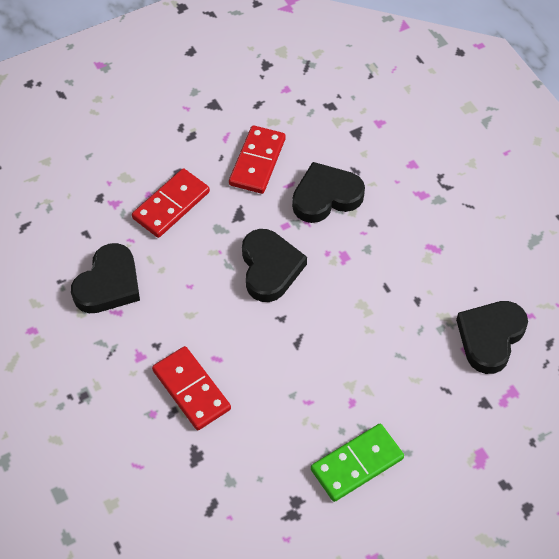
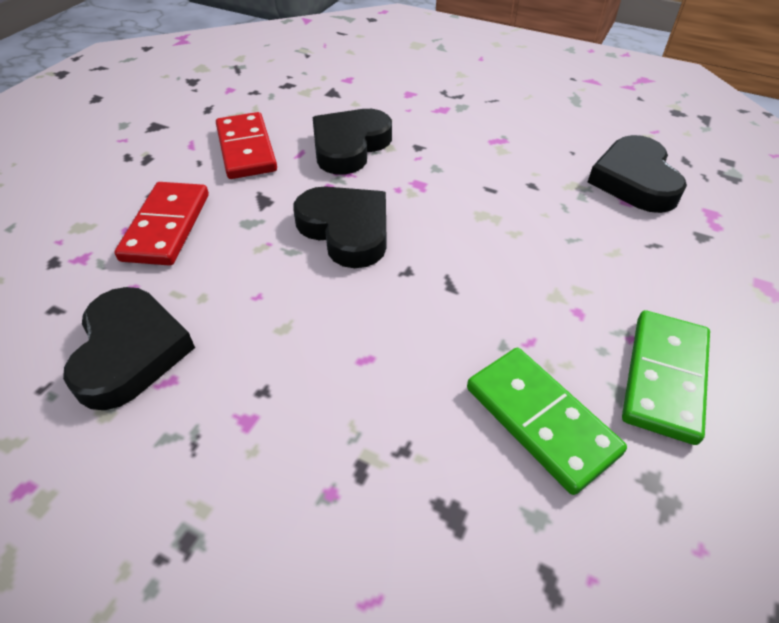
camera: 35 degrees left, 10 degrees down
(191, 389) = (364, 420): red domino -> none
(273, 443) = (541, 420): none -> green domino

